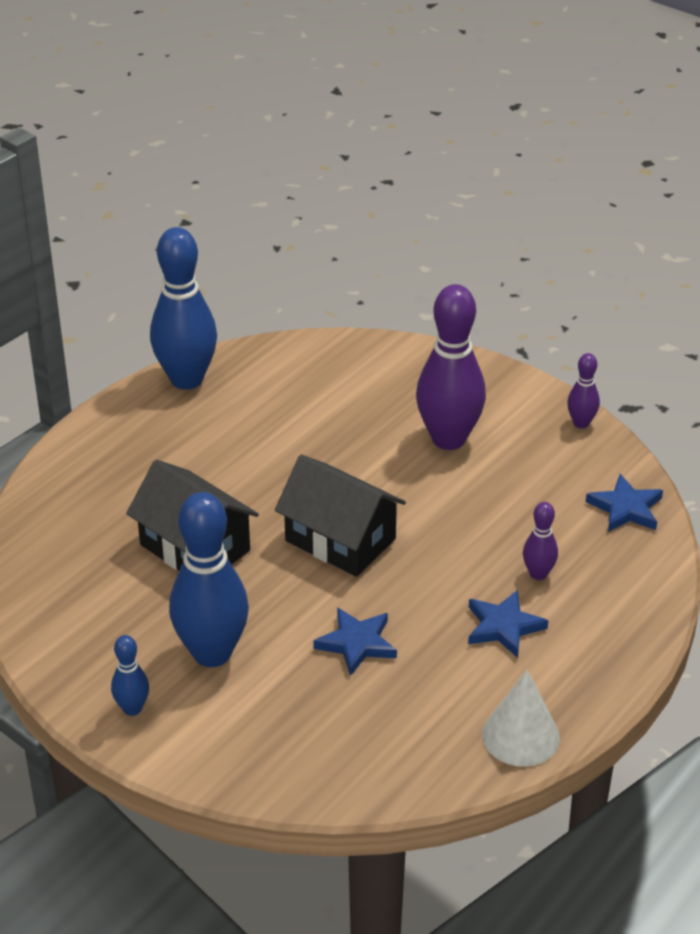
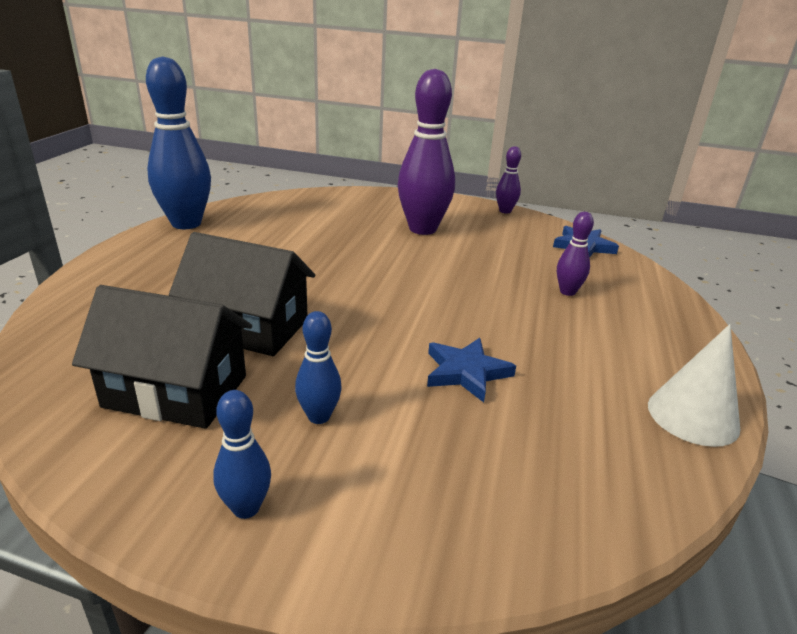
camera: 25 degrees left, 10 degrees down
(212, 653) = (319, 416): blue bowling pin -> blue bowling pin, size x0.47
(340, 540) = (387, 298): black house -> black house (176, 391)
(503, 627) = (580, 331): blue star -> none

